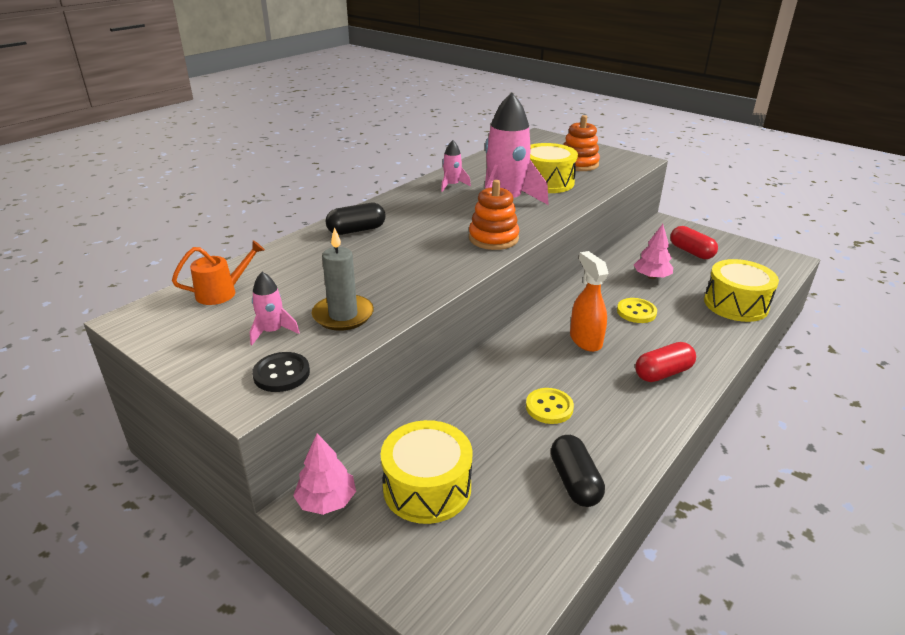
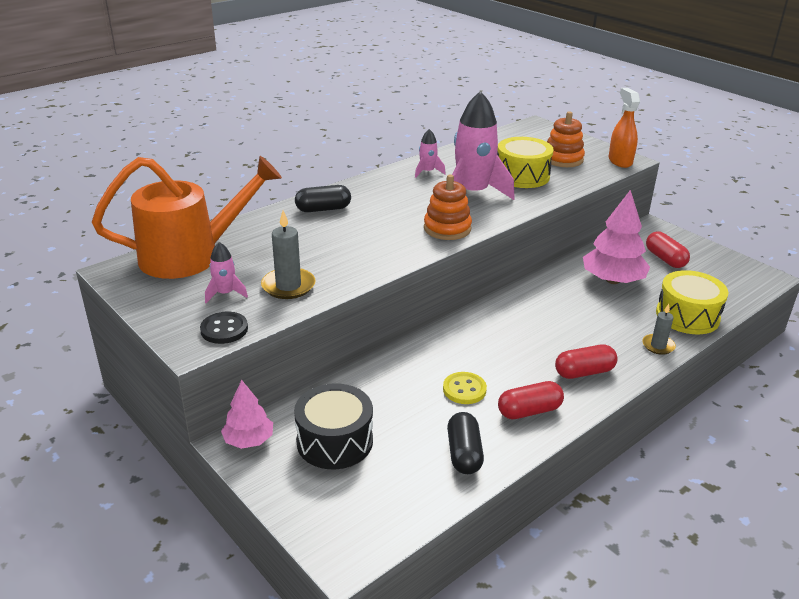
camera: 10 degrees right, 0 degrees up
(222, 292) = (192, 255): orange watering can -> orange watering can, size x2.27
(427, 487) = (334, 441): yellow drum -> black drum
(585, 340) = (521, 334): orange spray bottle -> orange spray bottle (620, 161)
(625, 422) = (529, 411): none -> red capsule
(636, 312) = (582, 313): yellow button -> none
(651, 277) = (612, 280): pink tree -> pink tree, size x1.69
(722, 337) = (658, 346): none -> grey candle

